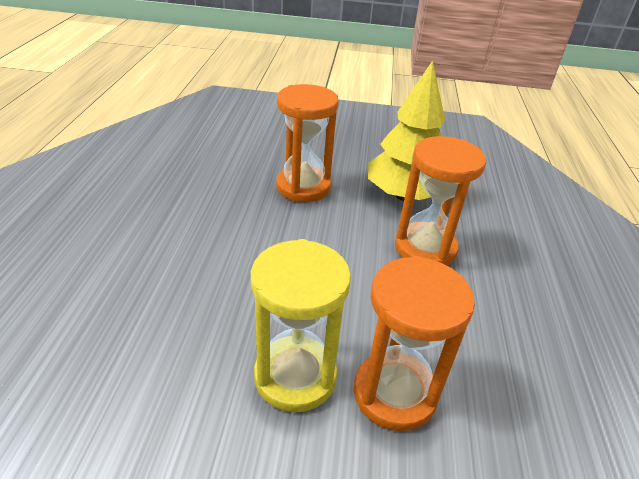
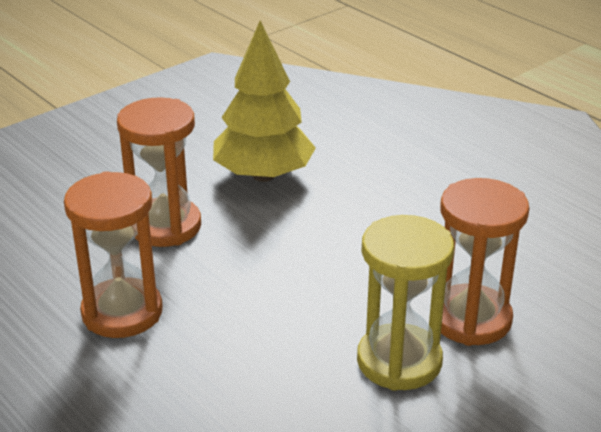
camera: 45 degrees left, 5 degrees down
(425, 248) = (345, 208): orange hourglass -> orange hourglass (122, 312)

